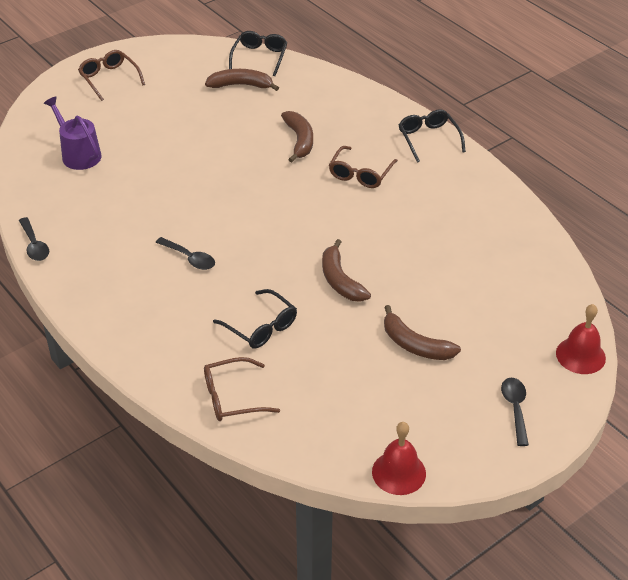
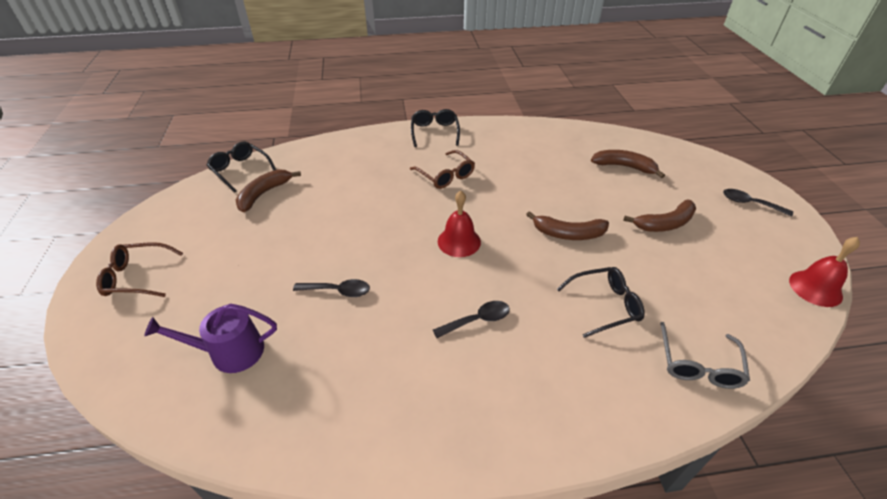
camera: 60 degrees left, 0 degrees up
(34, 245) = (352, 464): black spoon -> black spoon (338, 291)
(232, 397) = (698, 364): brown glasses -> grey glasses
(299, 140) = (374, 190): brown banana -> brown banana (624, 167)
(428, 139) = (435, 132): black glasses -> black glasses turned 75 degrees clockwise
(580, 355) = (702, 158): red bell -> red bell (459, 241)

